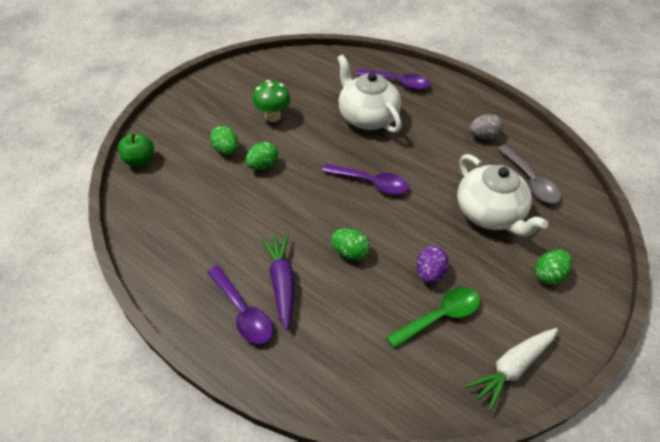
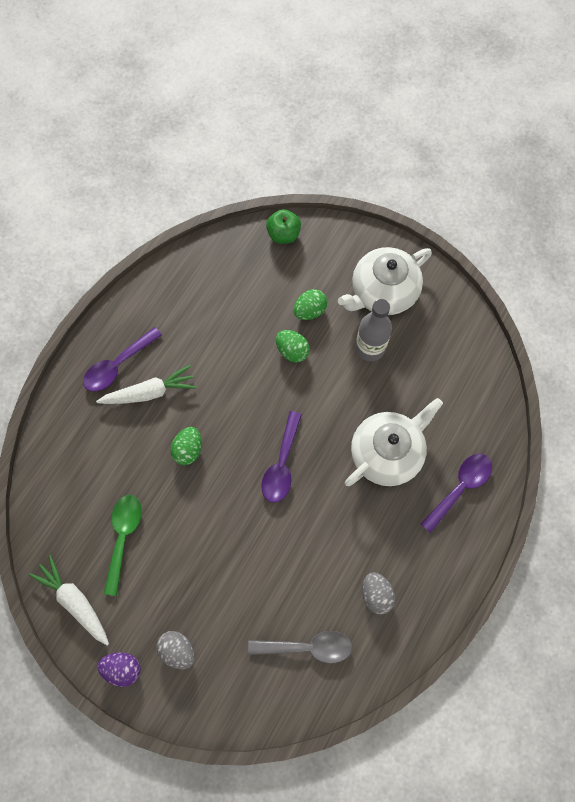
camera: 85 degrees right, 20 degrees up
(273, 116) = (370, 348): green mushroom -> grey bottle
(282, 282) = (150, 392): purple carrot -> white carrot
(398, 83) = (460, 487): purple spoon -> purple spoon turned 150 degrees counterclockwise
(429, 273) = (170, 527): purple egg -> purple egg (122, 668)
(440, 316) = (123, 537): green spoon -> green spoon turned 135 degrees counterclockwise
(489, 213) = (253, 593): white teapot -> white teapot (383, 292)
(530, 181) = (308, 647): grey spoon -> grey spoon turned 150 degrees counterclockwise
(548, 274) = (177, 650): green egg -> grey egg

